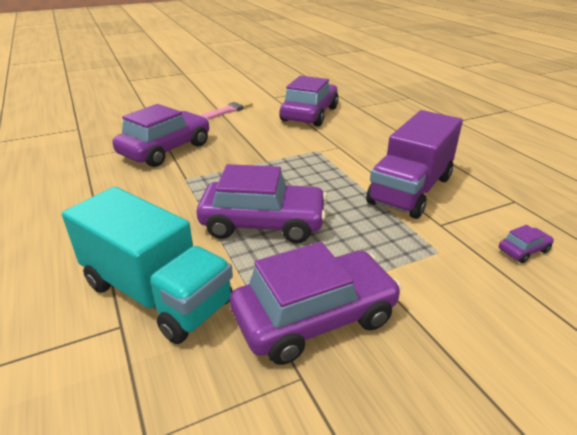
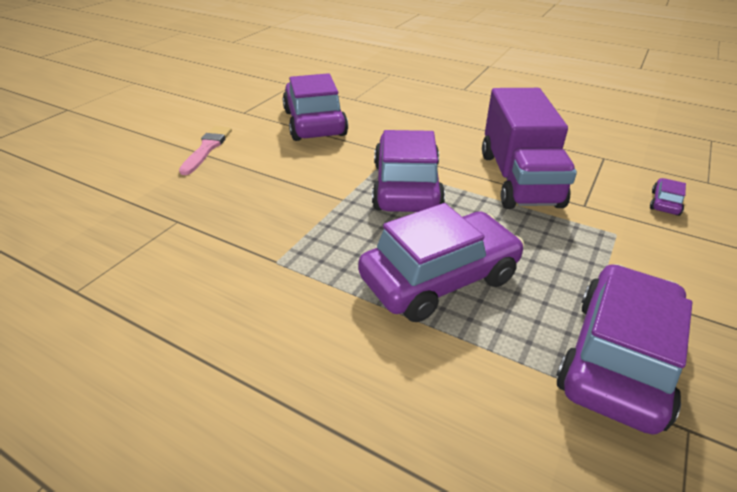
camera: 35 degrees left, 5 degrees up
(156, 293) = (446, 431): turquoise truck -> none
(165, 149) = (193, 231): purple car -> purple car (406, 187)

